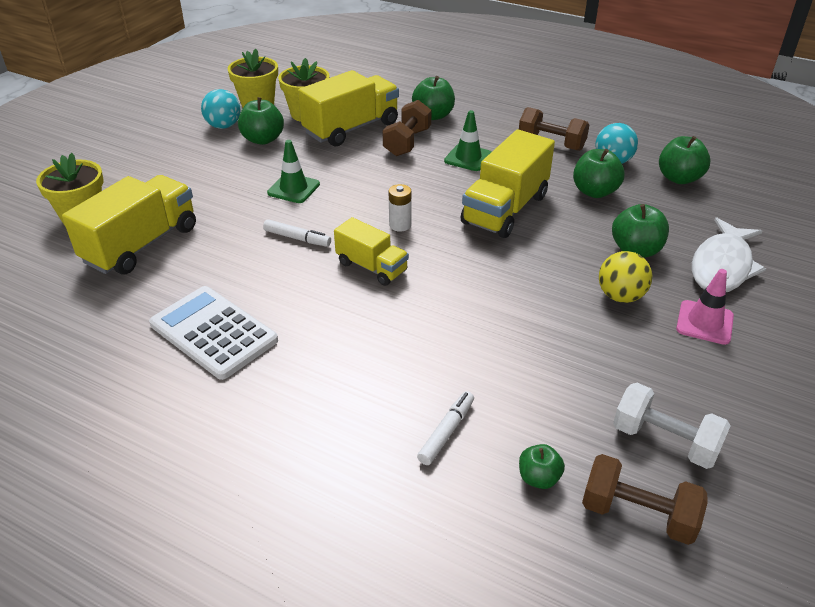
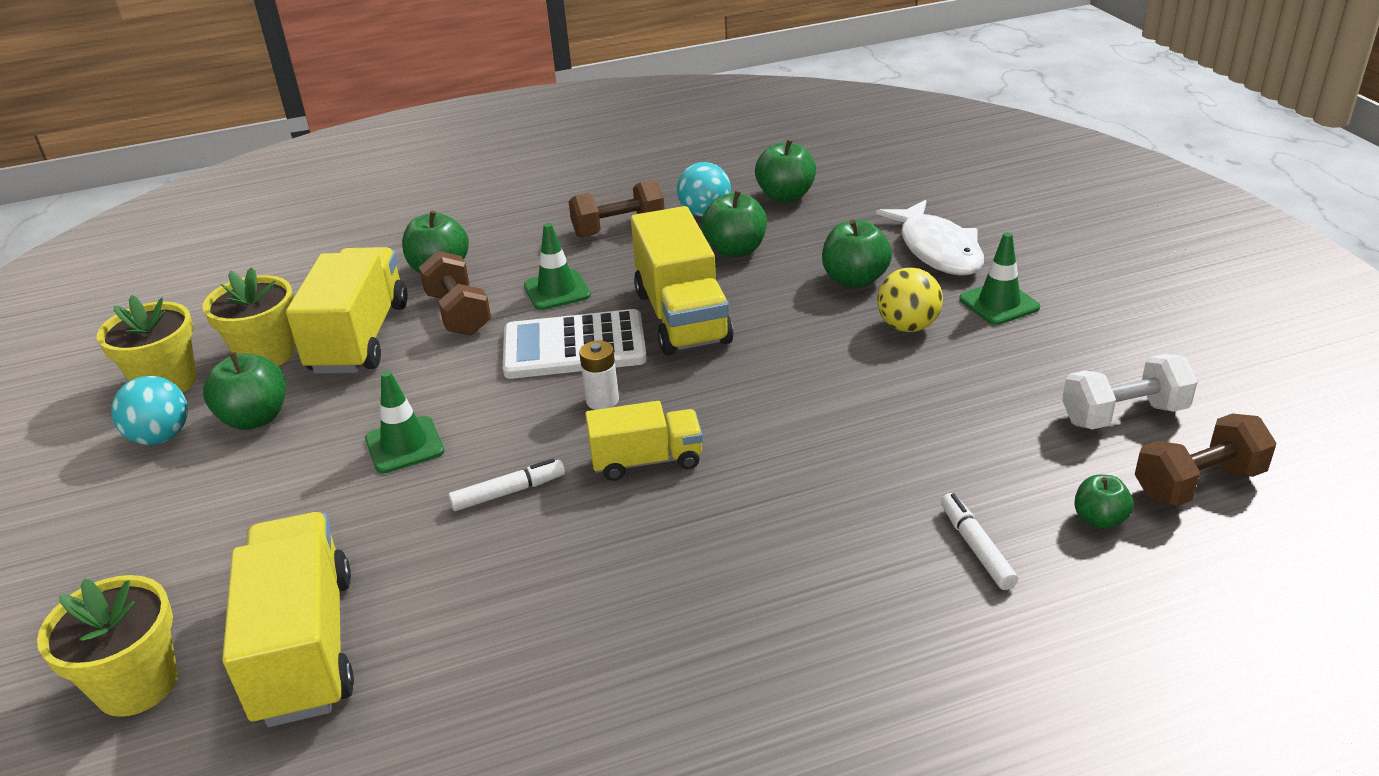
camera: 45 degrees left, 5 degrees down
(213, 332) = (592, 659): white calculator -> white calculator (574, 346)
(704, 322) = (999, 303): pink traffic cone -> green traffic cone

